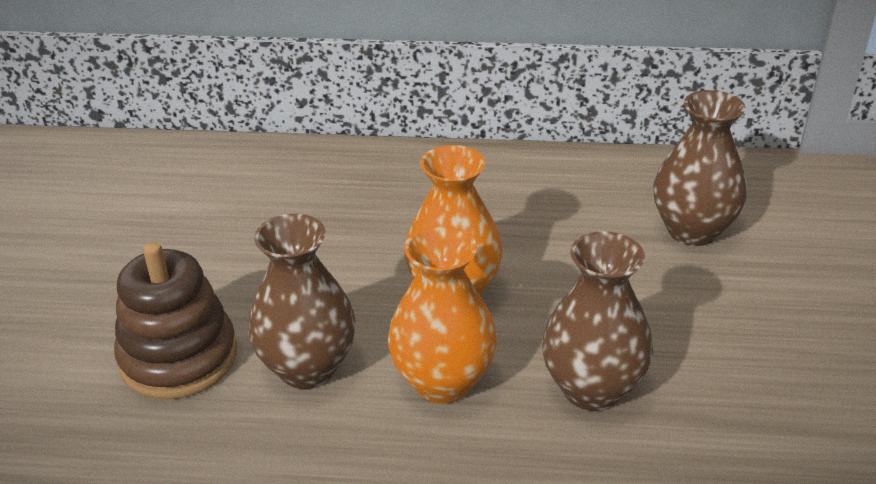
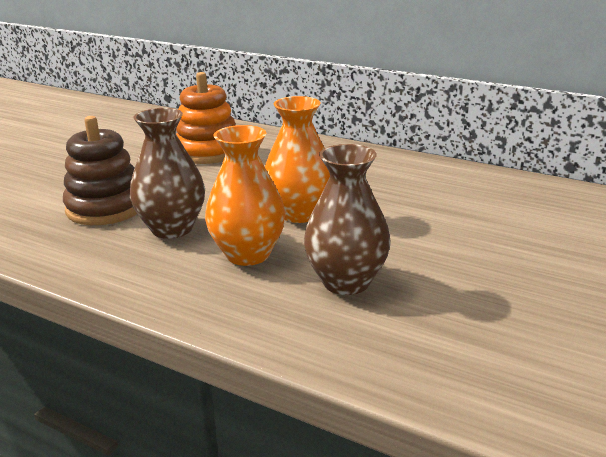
camera: 25 degrees right, 10 degrees down
(239, 208) = (208, 152): none -> orange stacking toy
(692, 231) = (506, 217): brown vase -> none

